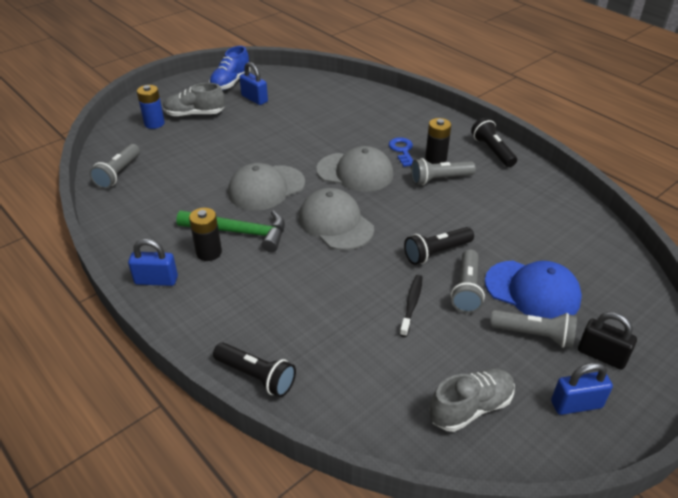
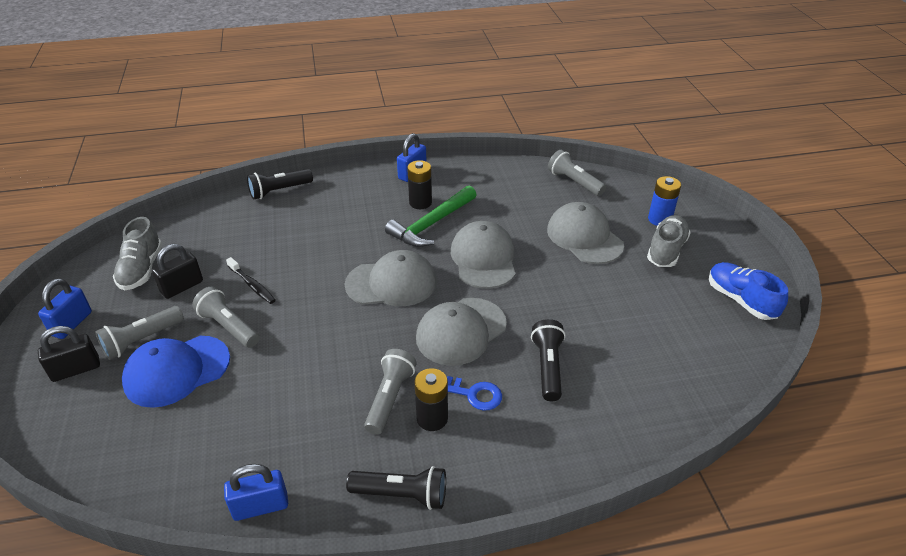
camera: 120 degrees right, 0 degrees up
(202, 150) = (584, 237): none -> grey cap
(254, 99) = (683, 307): blue padlock -> blue padlock (260, 506)
(436, 253) = (288, 331): black flashlight -> black flashlight (547, 367)
(459, 354) = (182, 287): none -> black padlock

